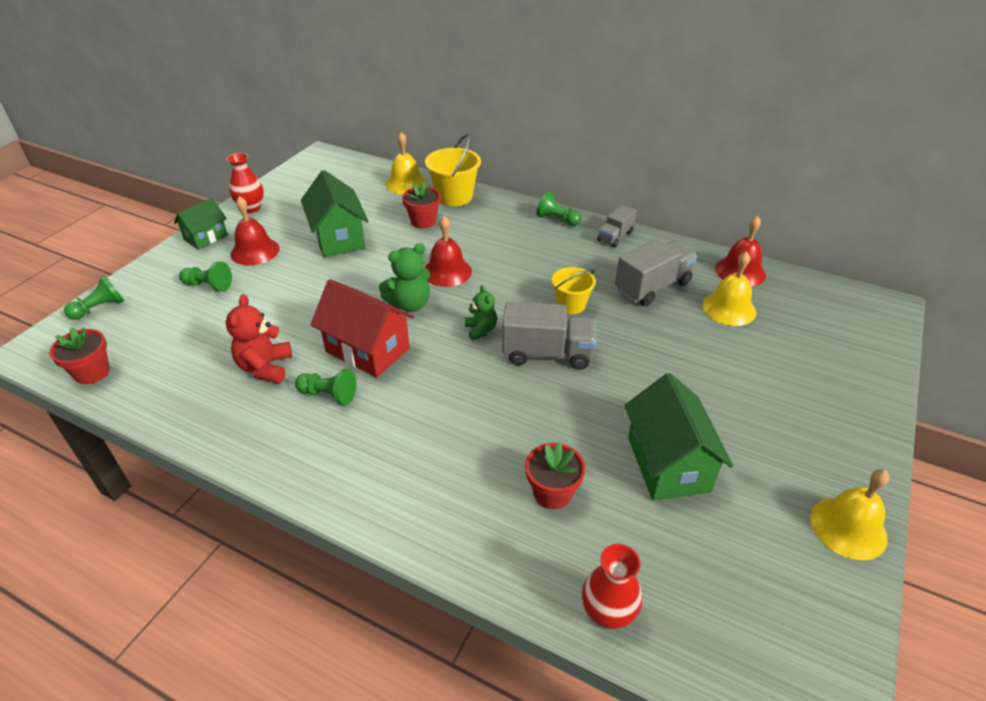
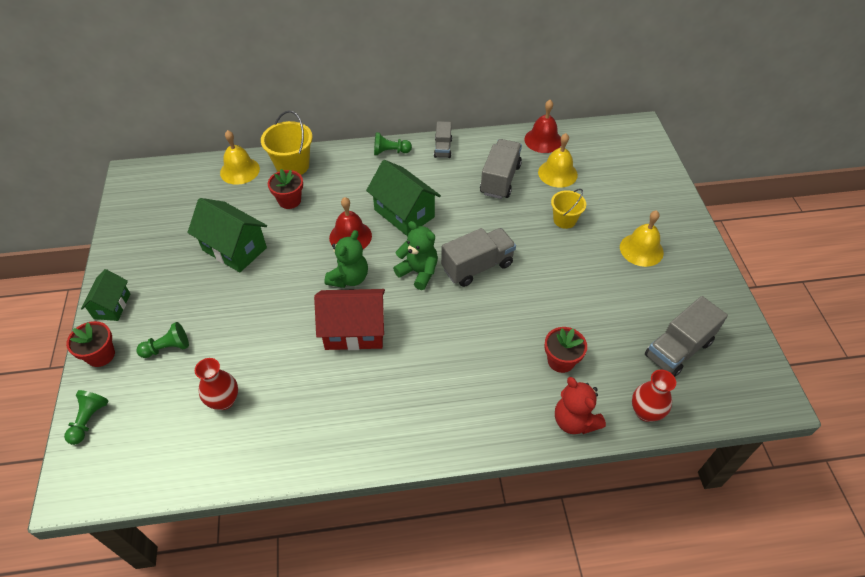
camera: 35 degrees left, 10 degrees up
(92, 372) = (152, 474): red flower pot -> red flower pot (101, 355)
(251, 208) = (123, 257): red vase -> red vase (224, 400)
(255, 251) = (173, 296): red bell -> none
(265, 367) = (292, 387): red teddy bear -> red teddy bear (574, 421)
(328, 395) = (361, 380): green pawn -> none
(481, 330) = (418, 272): green teddy bear -> green teddy bear, size x1.56
(571, 305) = (460, 220): yellow bucket -> yellow bucket (564, 220)
(668, 464) = (606, 303): green house -> green house (404, 213)
(722, 567) = (678, 349): none -> grey truck
(848, 527) = (716, 288): yellow bell -> yellow bell (641, 249)

